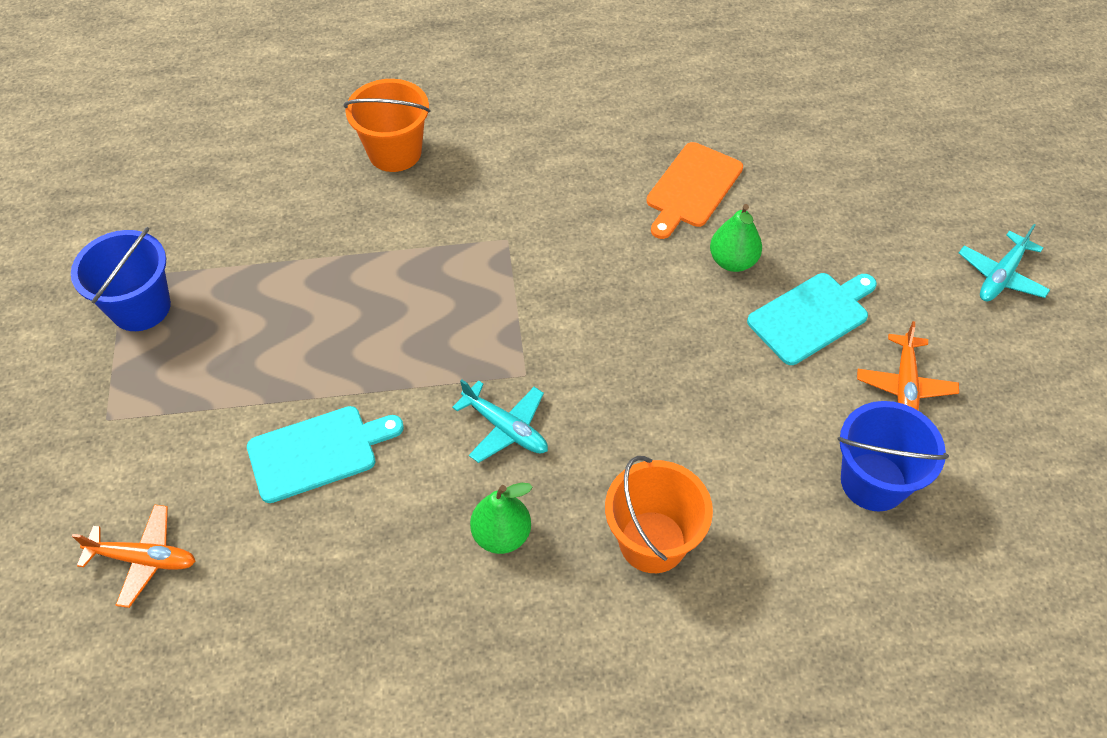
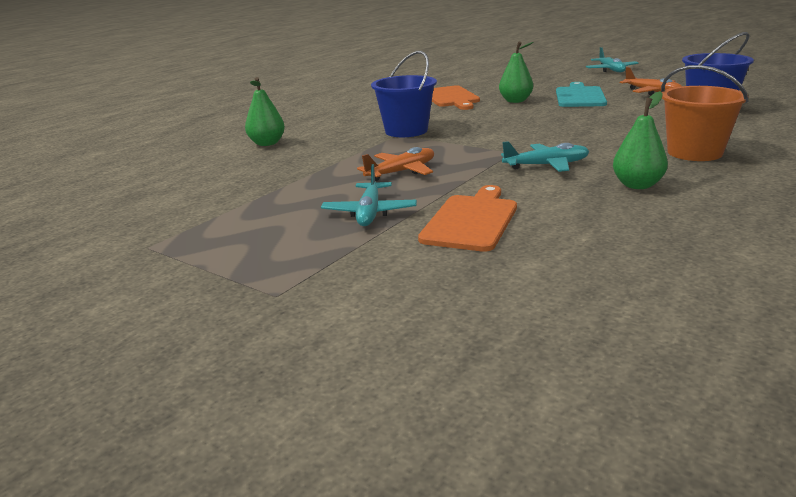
camera: 45 degrees left, 30 degrees down
(141, 307) = (194, 248): blue bucket -> blue bucket (406, 131)
(144, 559) = (469, 321): orange plane -> orange plane (401, 172)
(284, 368) = (369, 213): none -> turquoise plane
(318, 452) = (471, 220): turquoise cutting board -> orange cutting board
(395, 152) = (267, 143): orange bucket -> green pear

